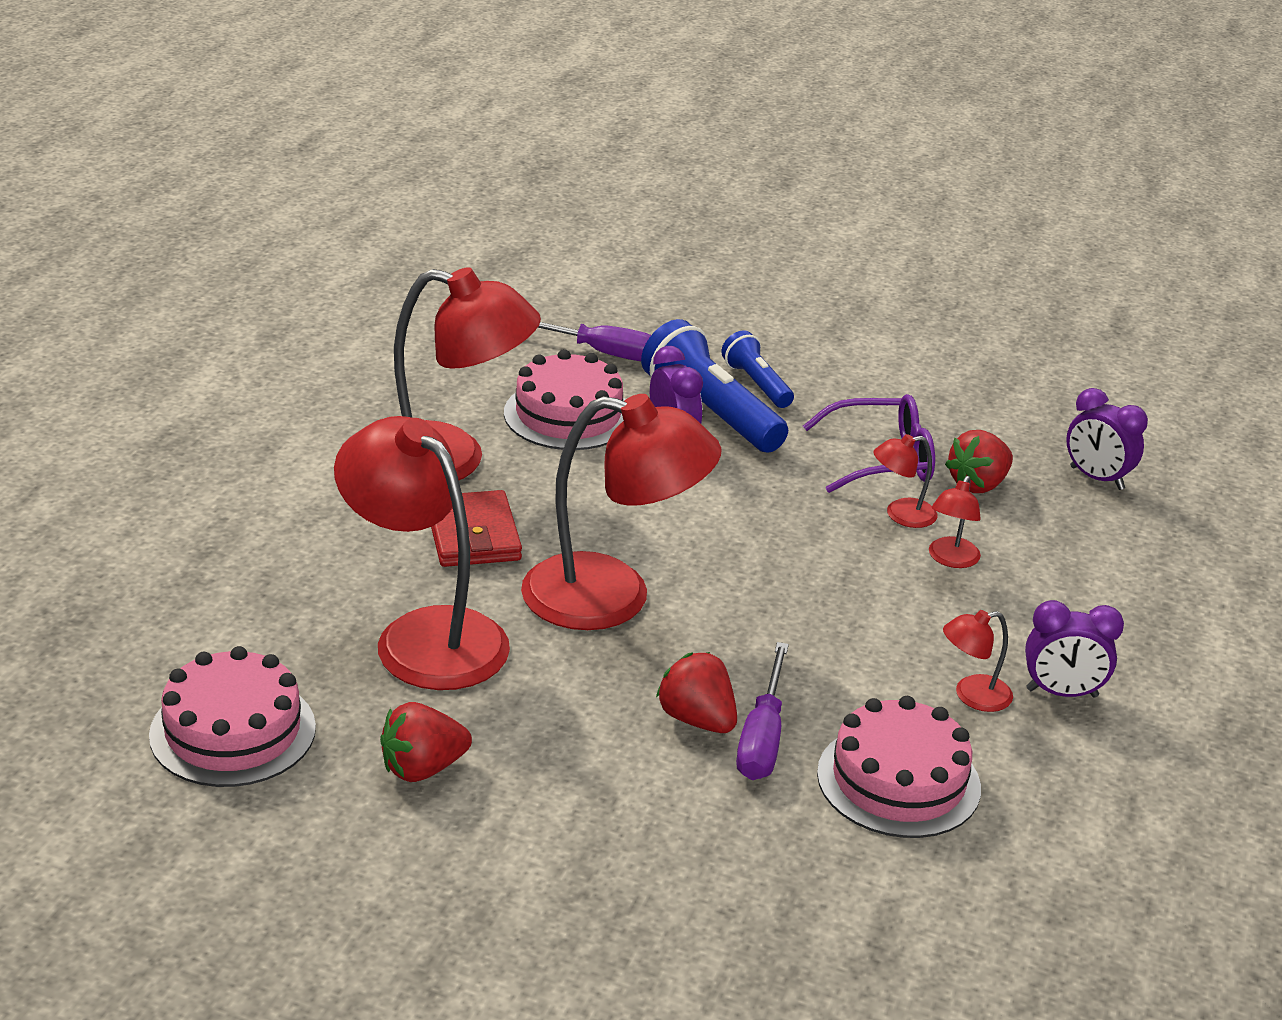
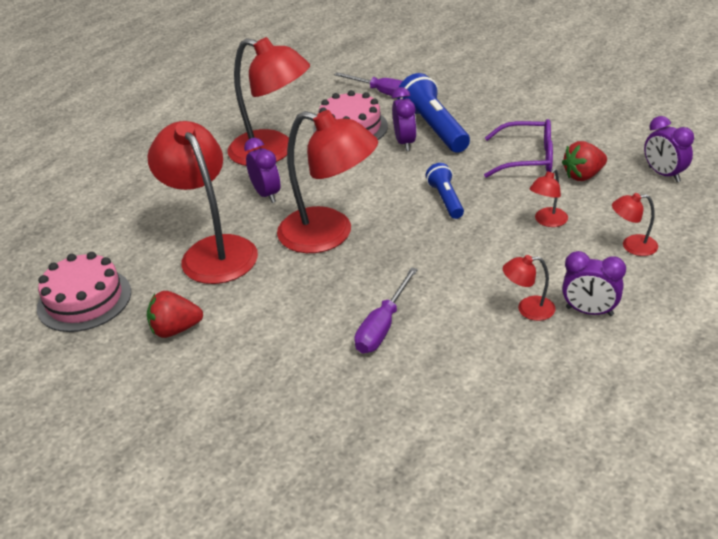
camera: 20 degrees right, 5 degrees up
(473, 535) = (266, 194): red wallet -> purple clock
(697, 720) = (347, 312): red strawberry -> none
(756, 384) = (468, 113): blue flashlight -> blue flashlight (446, 200)
(898, 780) = (458, 361): pink cake -> none
(901, 515) = (526, 192): red lamp -> red lamp (632, 246)

